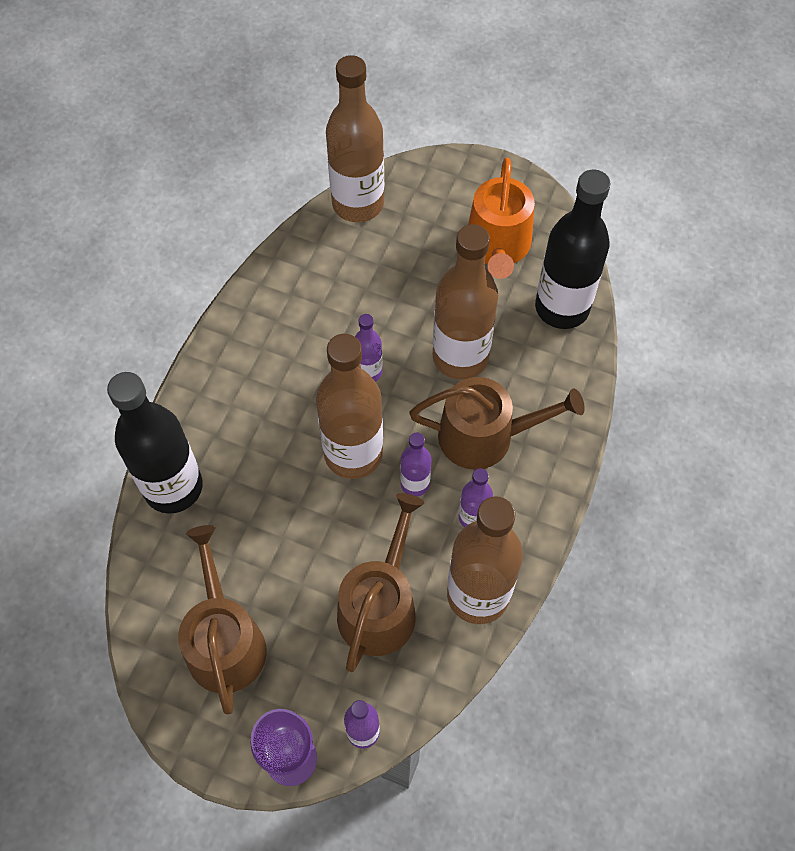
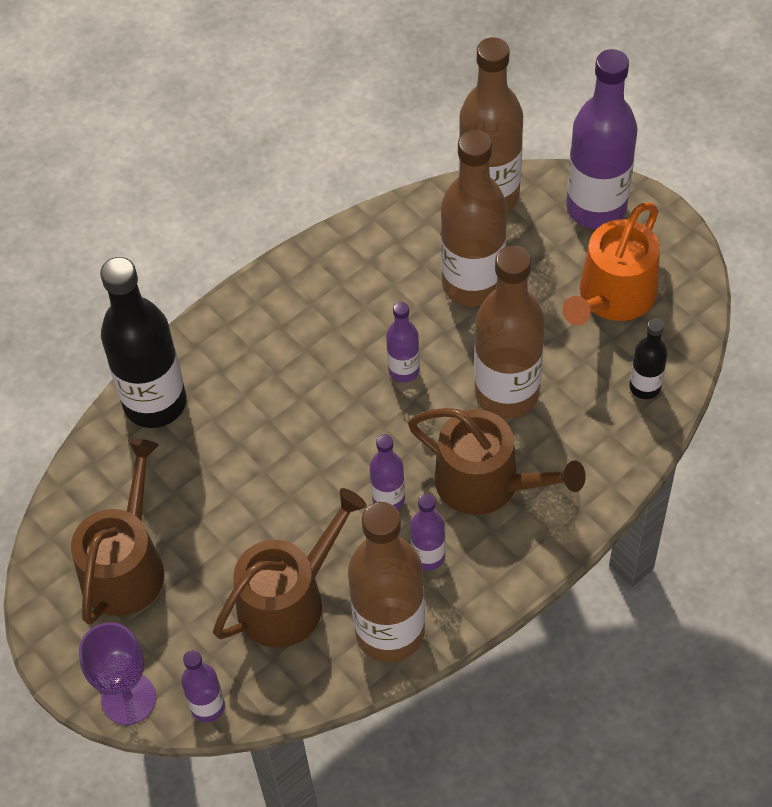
camera: 30 degrees right, 5 degrees down
(353, 454) = (344, 444): brown bottle -> brown bottle (473, 284)
(446, 182) = (596, 208): none -> purple bottle
(562, 308) = (645, 387): black bottle -> black bottle, size x0.49

